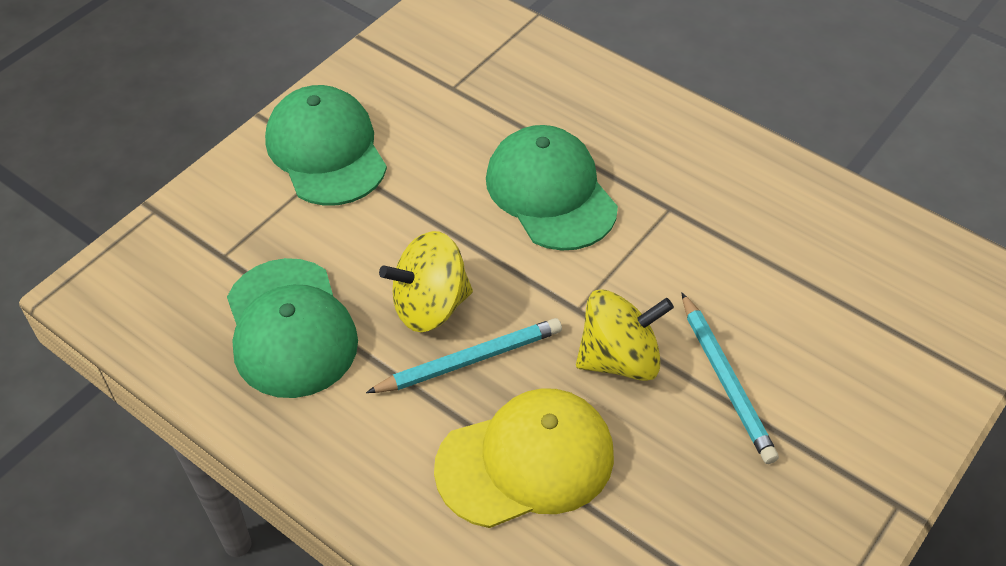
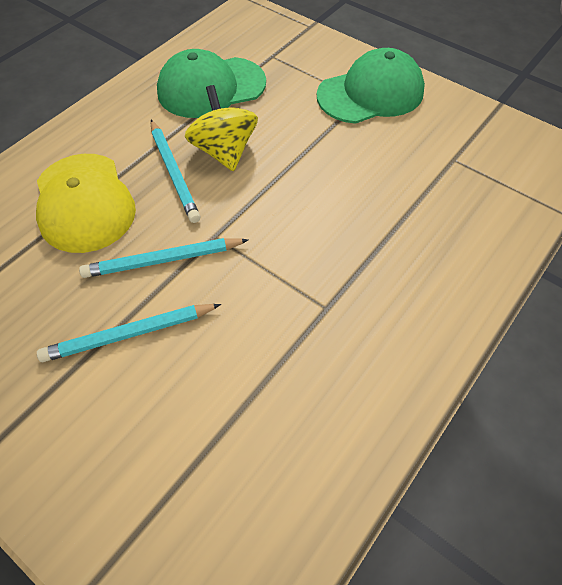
camera: 90 degrees right, 5 degrees up
(550, 192) = (339, 221): green cap -> none
(619, 358) = (163, 260): yellow spinning top -> turquoise pencil

